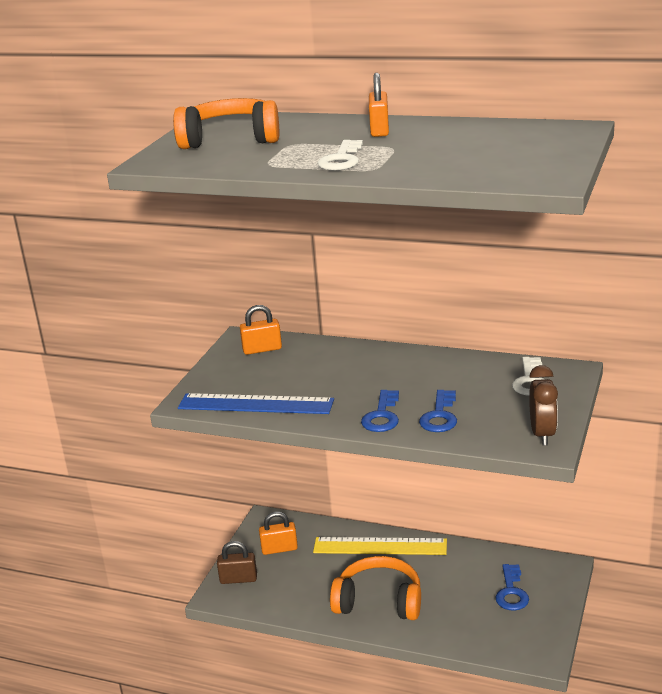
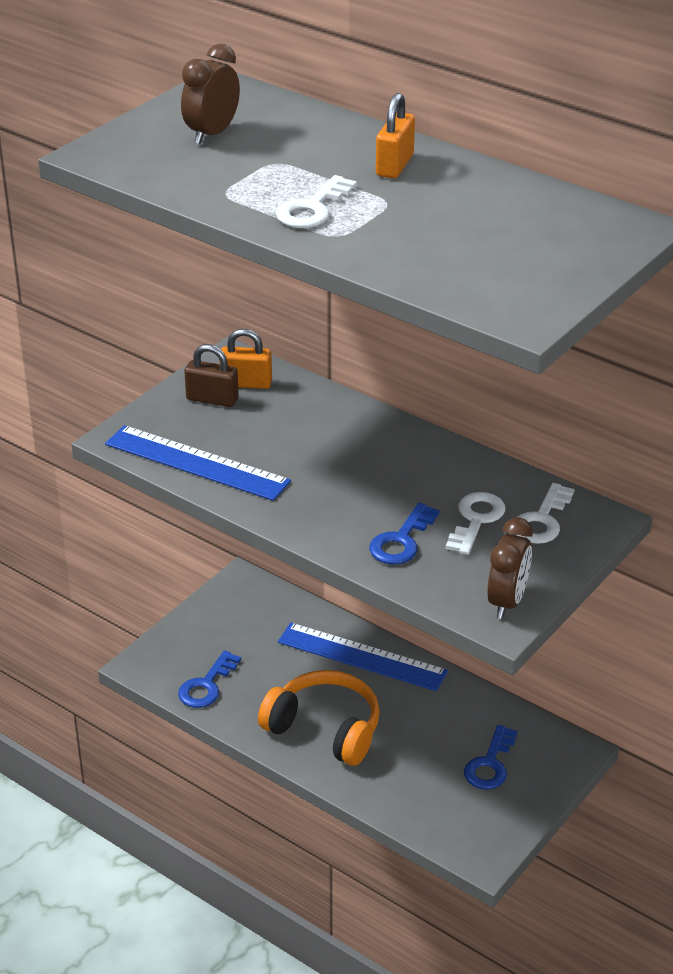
camera: 15 degrees right, 10 degrees up
(231, 139) = (212, 134): orange headphones -> brown clock
(238, 579) = (174, 651): brown padlock -> brown padlock (212, 399)
(279, 549) = (240, 626): orange padlock -> none
(380, 546) = (361, 657): yellow ruler -> blue ruler
(382, 416) = (333, 521): blue key -> blue key (206, 685)
(484, 391) = (476, 520): none -> white key

